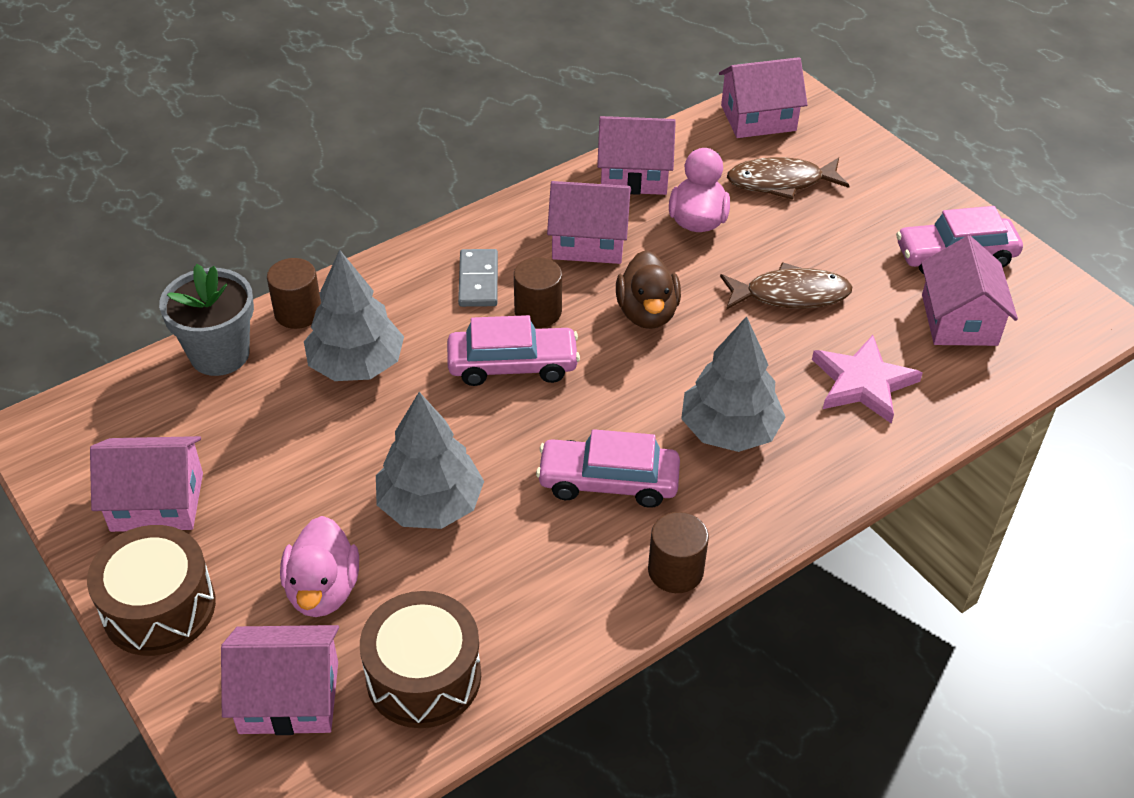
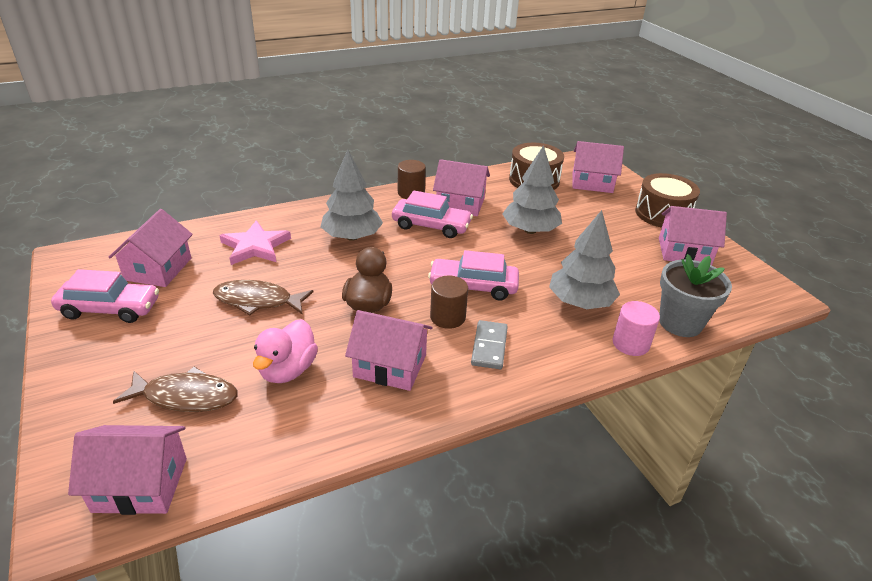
camera: 170 degrees left, 10 degrees down
(298, 312) = (630, 343): brown cylinder -> pink cylinder
(323, 590) = (583, 209): pink duck -> none
(634, 175) = (319, 428): pink house -> pink house (460, 204)

